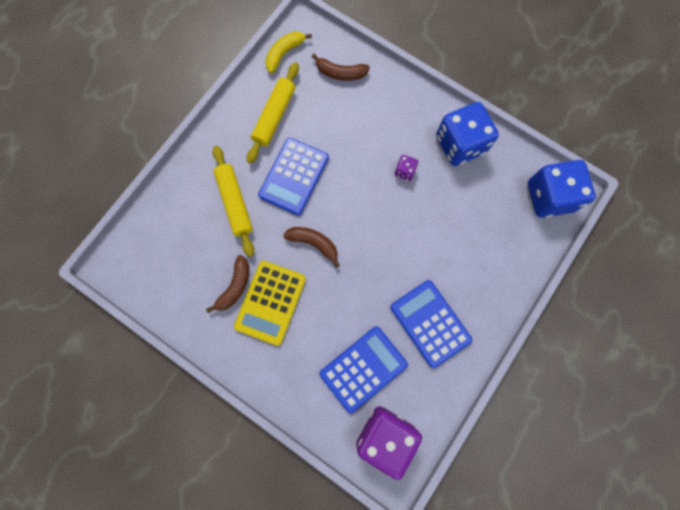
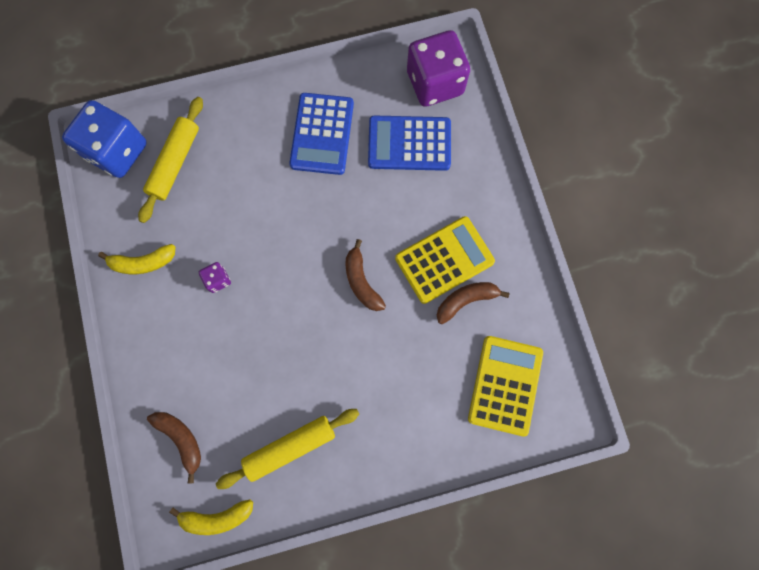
camera: 140 degrees left, 0 degrees up
(169, 252) = (505, 385): none -> yellow calculator
(234, 203) = (404, 384): yellow rolling pin -> yellow rolling pin (175, 163)
(294, 176) = (325, 363): blue calculator -> none
(460, 144) = (143, 262): blue dice -> yellow banana

